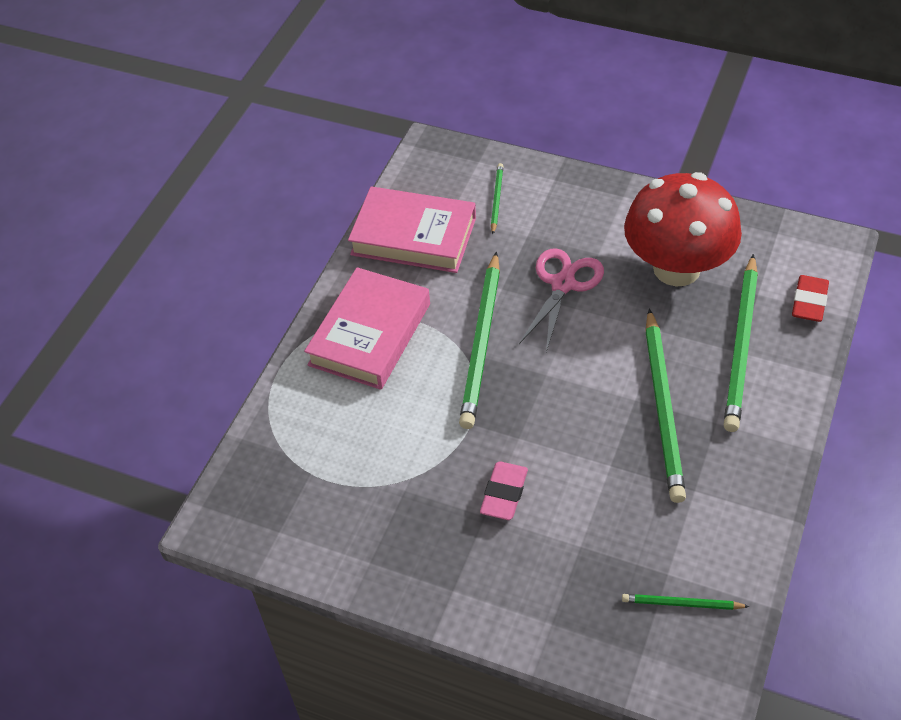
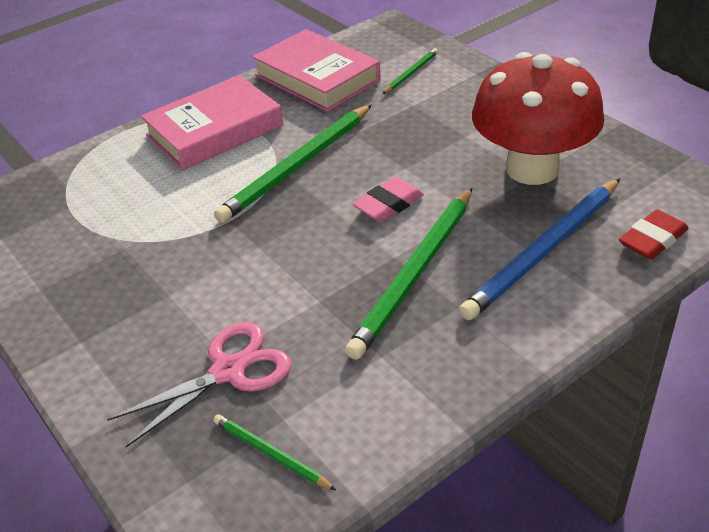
camera: 30 degrees right, 10 degrees down
(504, 494) = (201, 284): pink eraser -> pink eraser (389, 205)
(563, 284) = (411, 147): pink scissors -> pink scissors (228, 371)
(741, 345) = (544, 251): green pencil -> blue pencil

